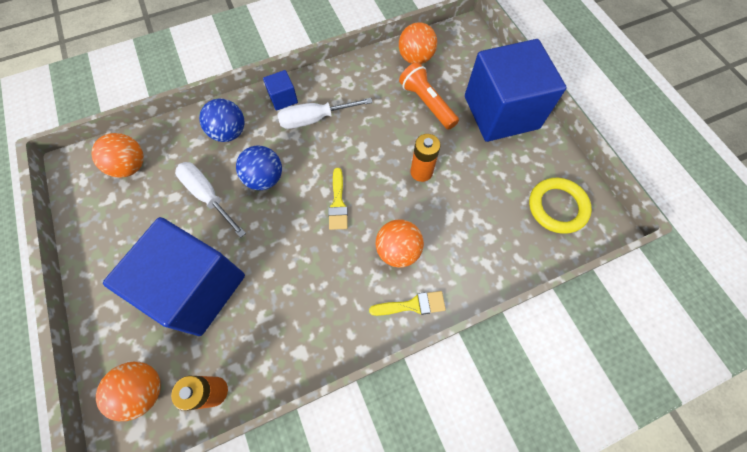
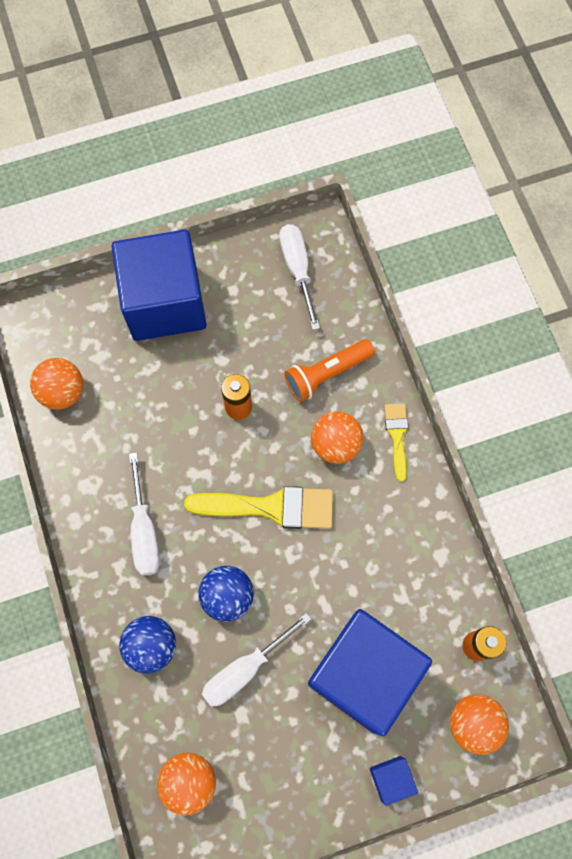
camera: 85 degrees left, 5 degrees up
(283, 98) = (104, 573): blue cube -> blue cube (391, 778)
(338, 203) = (271, 507): yellow brush -> yellow brush, size x1.81
(427, 103) = (139, 387): orange flashlight -> orange flashlight (326, 374)
(557, 207) = (297, 270): yellow ring -> white screwdriver

